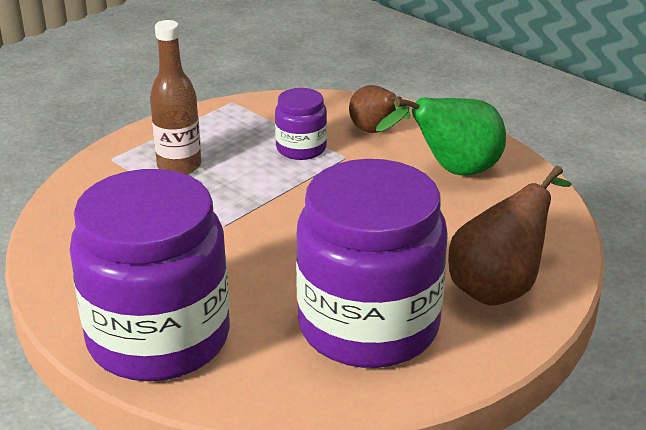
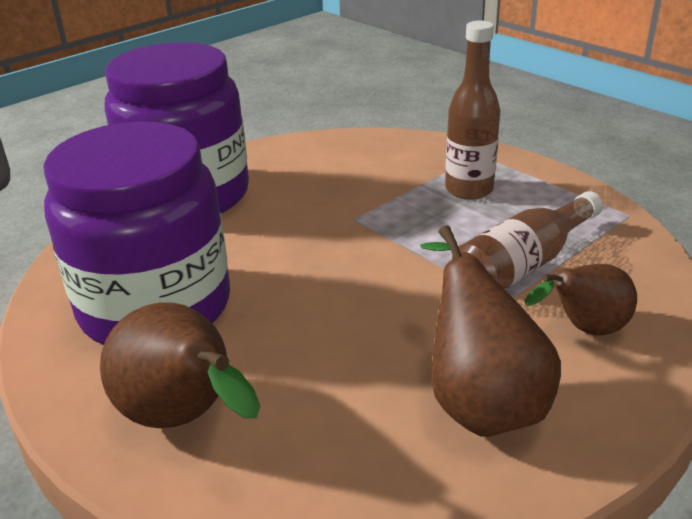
camera: 95 degrees right, 0 degrees up
(301, 148) = (523, 265): purple jar -> brown bottle
(452, 171) = (480, 401): green pear -> brown pear

